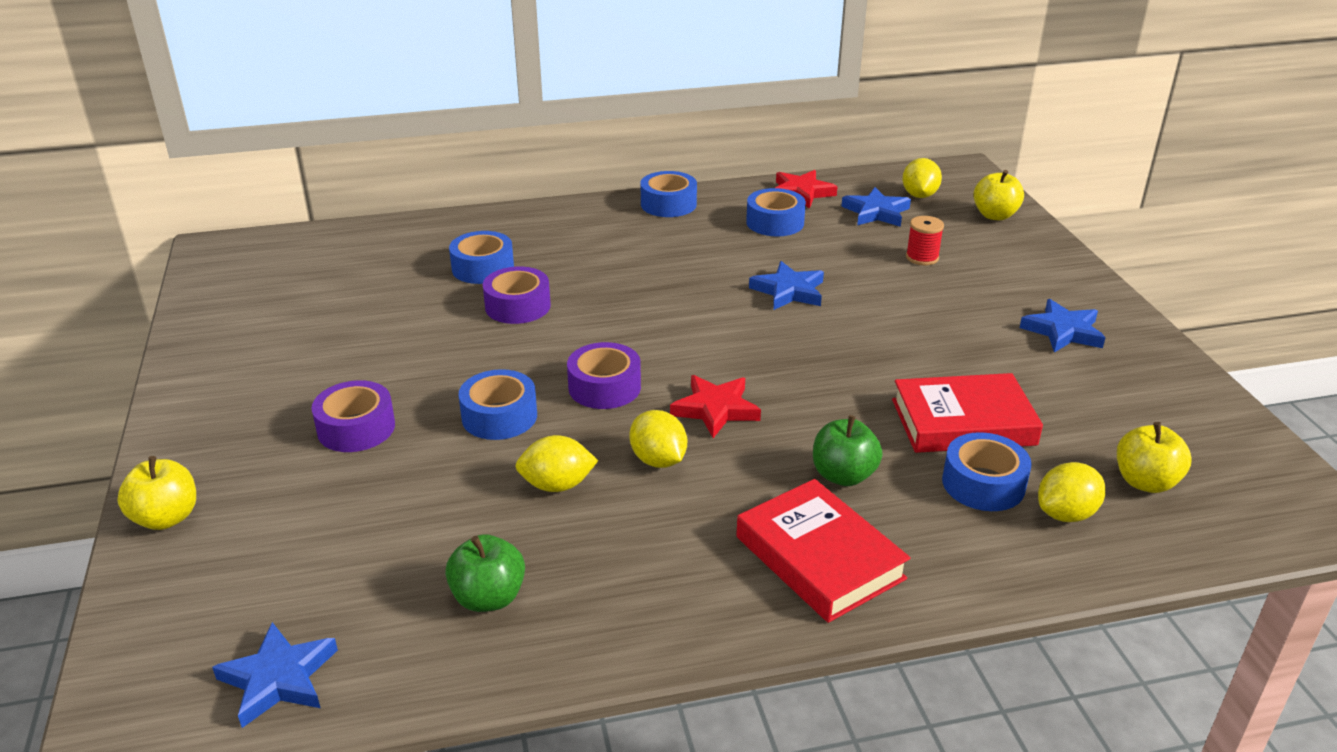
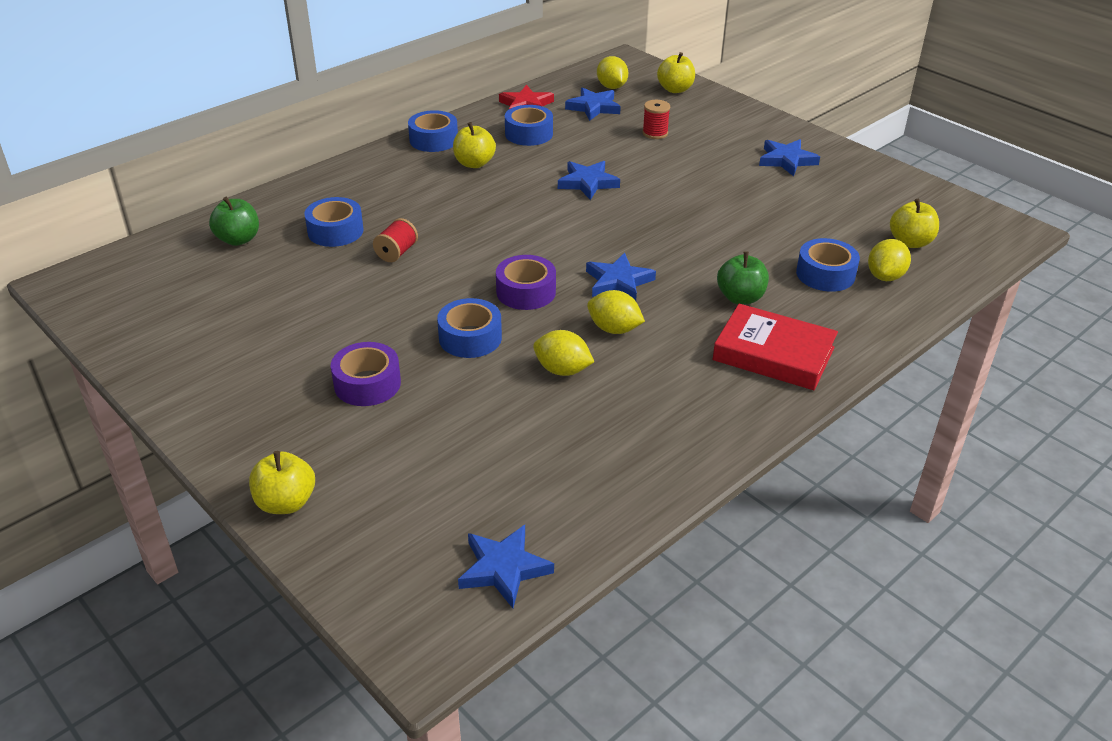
camera: 30 degrees left, 5 degrees up
(488, 597) = (592, 459): green apple -> green apple (238, 239)
(517, 306) = (396, 253): purple tape -> red spool
(557, 485) = (562, 370): yellow lemon -> yellow lemon turned 60 degrees clockwise
(686, 238) = (474, 163): none -> yellow apple
(715, 409) = (618, 282): red star -> blue star
(963, 422) = (780, 239): red book -> none

